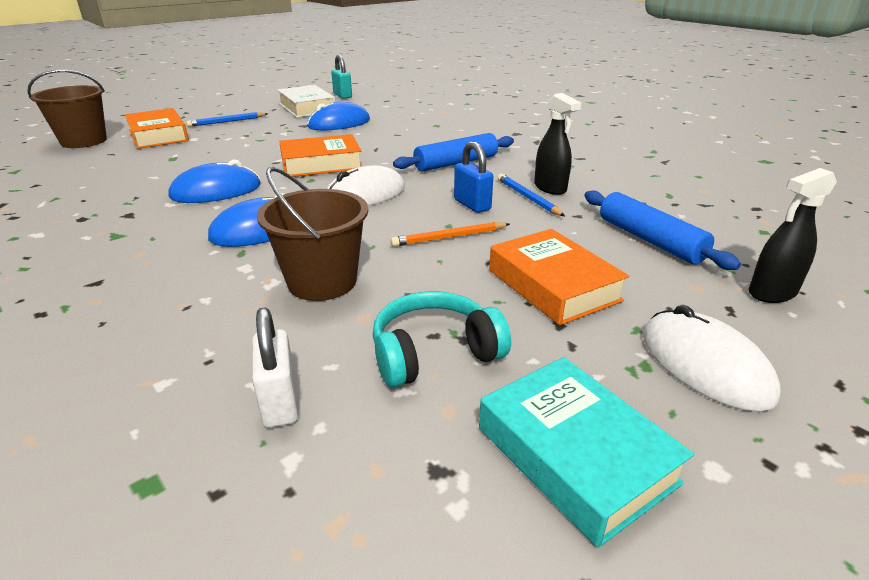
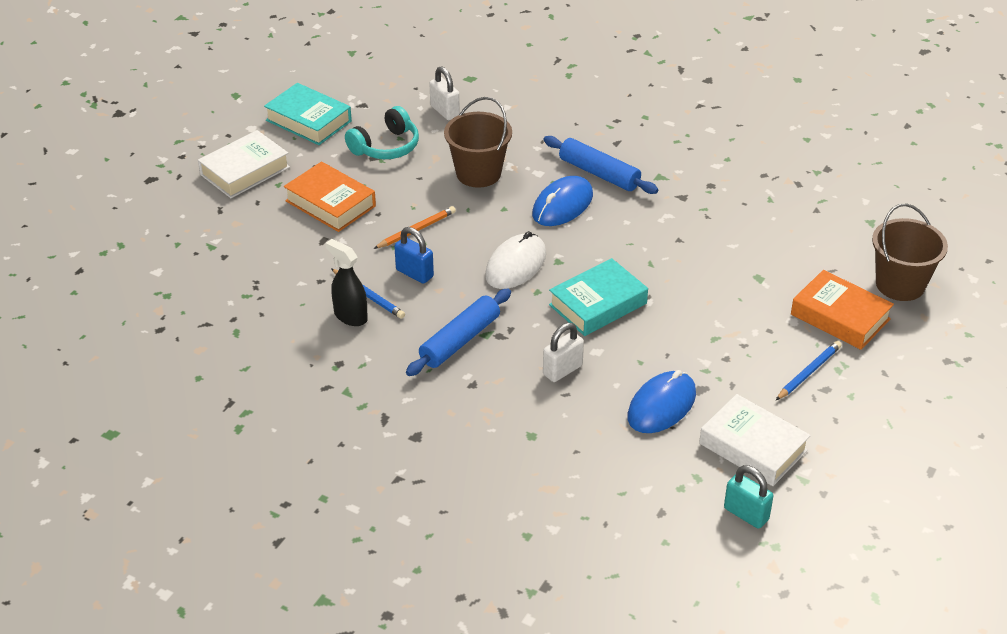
camera: 160 degrees right, 10 degrees up
(216, 191) = (650, 239): blue mouse -> none
(321, 164) = (598, 304): orange book -> turquoise book
(388, 142) = (562, 370): none -> white padlock
(649, 240) = (262, 262): blue rolling pin -> blue rolling pin (599, 173)
(704, 365) = (245, 171): white mouse -> white book
(772, 293) = (188, 229): black spray bottle -> none

